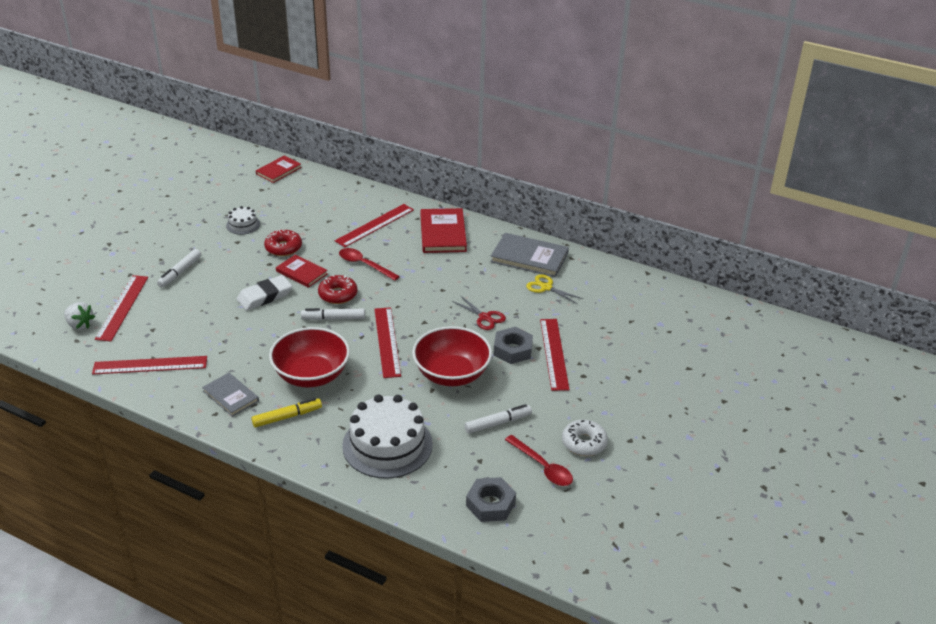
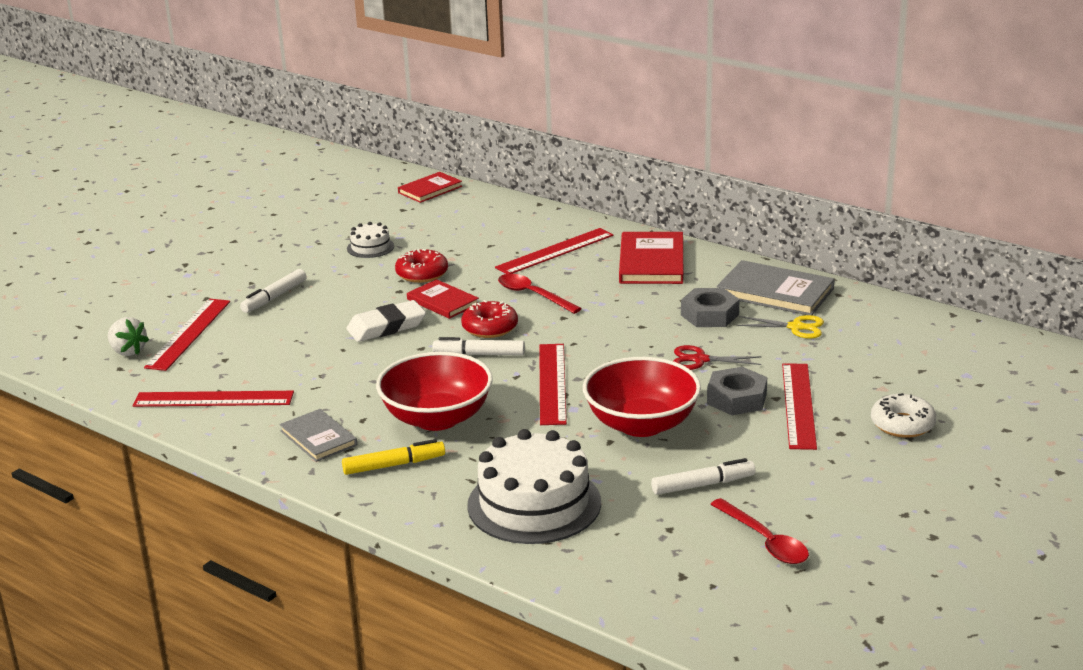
camera: 10 degrees right, 10 degrees down
(485, 317) = (700, 360): red scissors -> red scissors turned 135 degrees clockwise
(490, 504) = (678, 583): grey nut -> grey nut (709, 315)
(546, 287) = (796, 327): yellow scissors -> yellow scissors turned 150 degrees clockwise
(584, 443) = (832, 514): white donut -> white donut (902, 424)

